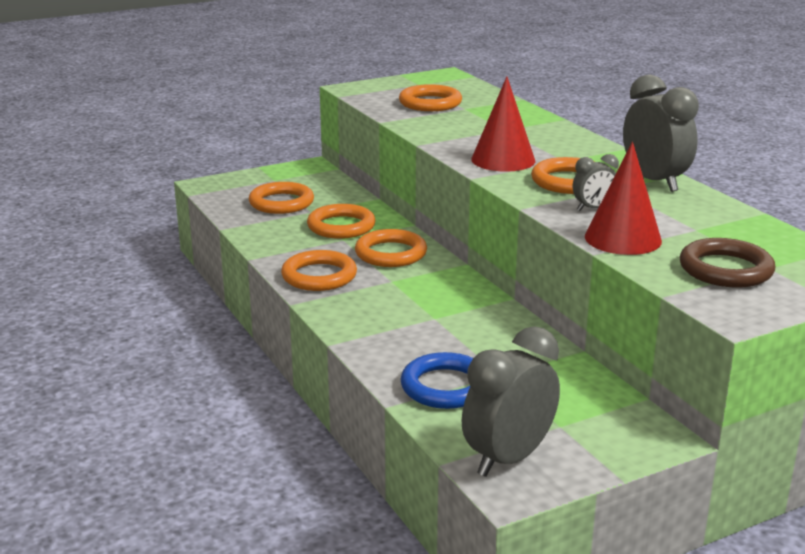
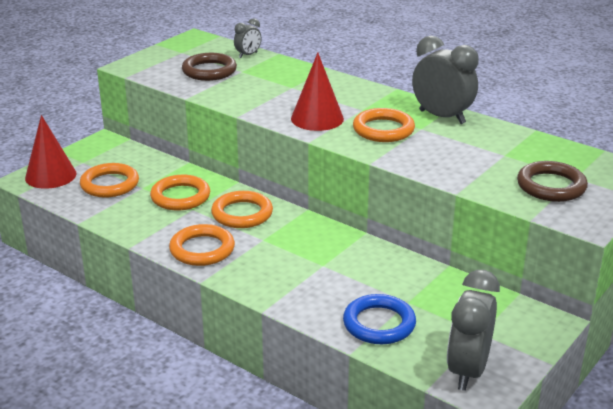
camera: 25 degrees left, 5 degrees up
(430, 103) = (209, 71): orange ring -> brown ring
(593, 209) = (421, 152): grey clock -> grey clock (248, 55)
(623, 238) = (464, 175): red cone -> red cone (50, 175)

